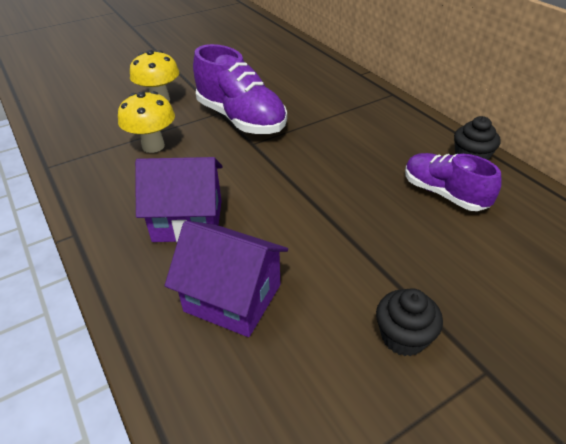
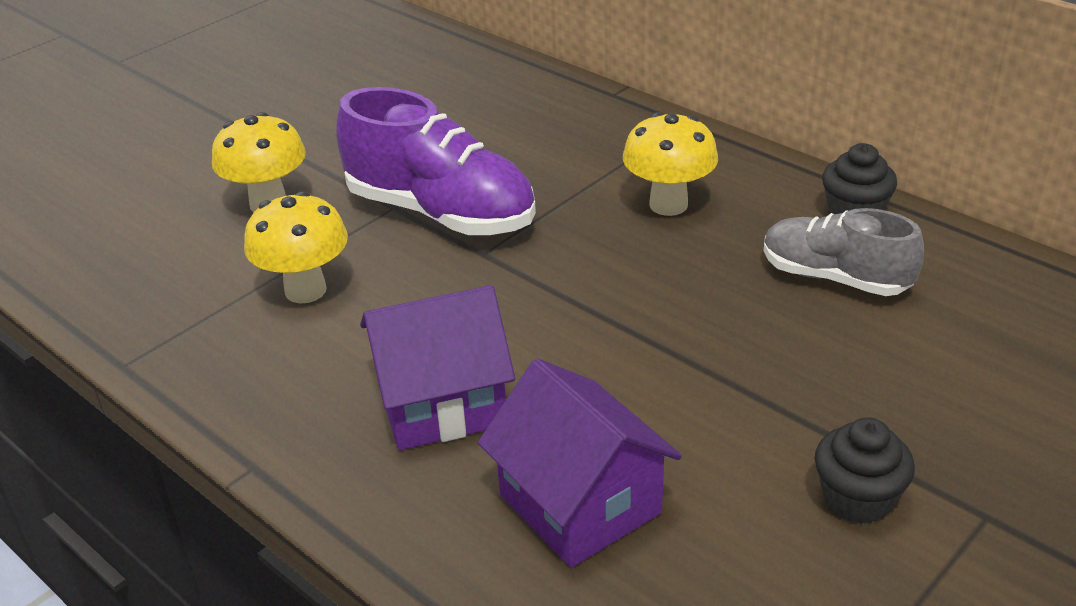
camera: 15 degrees left, 5 degrees down
(233, 298) = (580, 504): purple house -> purple house turned 45 degrees clockwise
(364, 135) = (668, 205): none -> yellow mushroom
(444, 193) = (834, 278): purple shoe -> grey shoe

